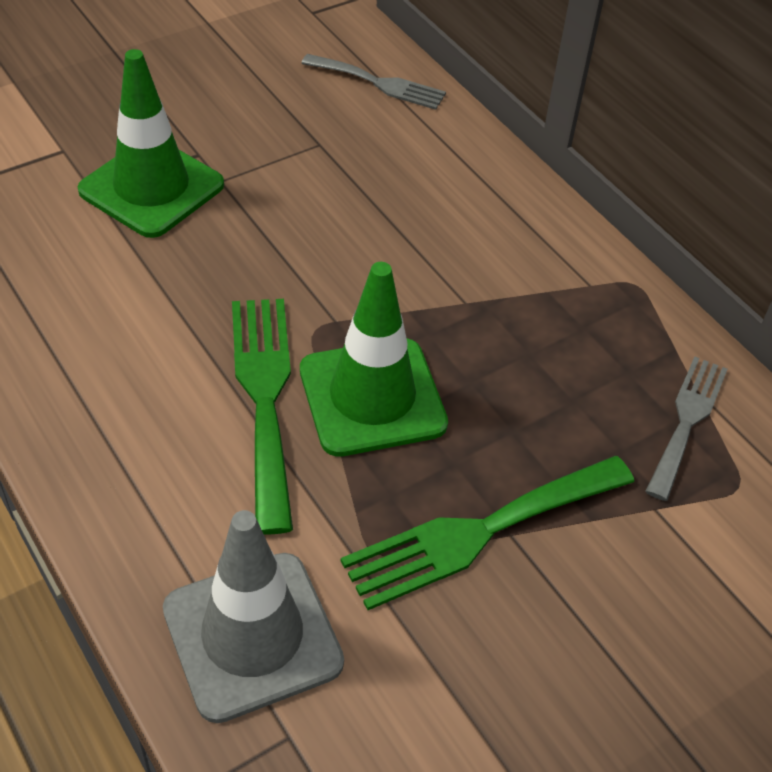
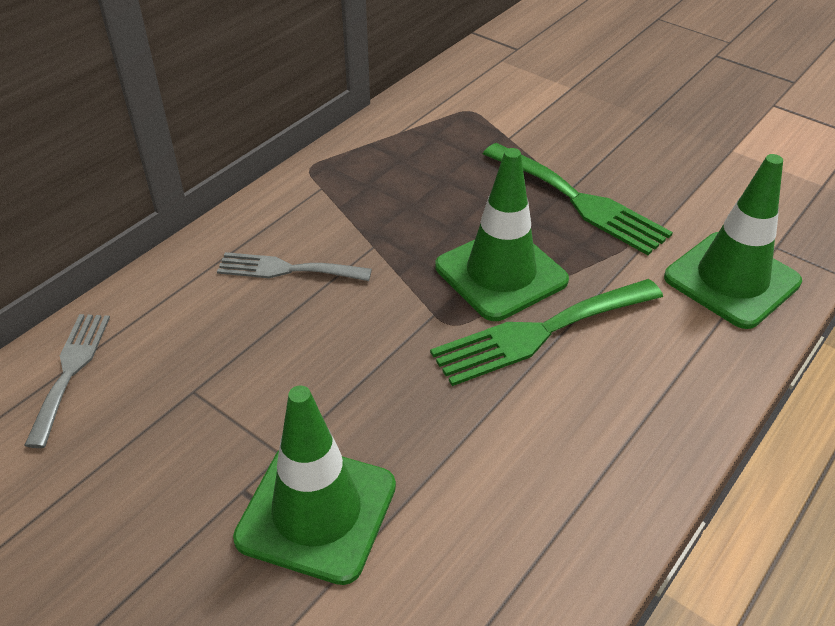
camera: 105 degrees left, 5 degrees down
(252, 635) = (731, 280): grey traffic cone -> green traffic cone
(687, 421) = (430, 133): grey fork -> grey fork (287, 269)

